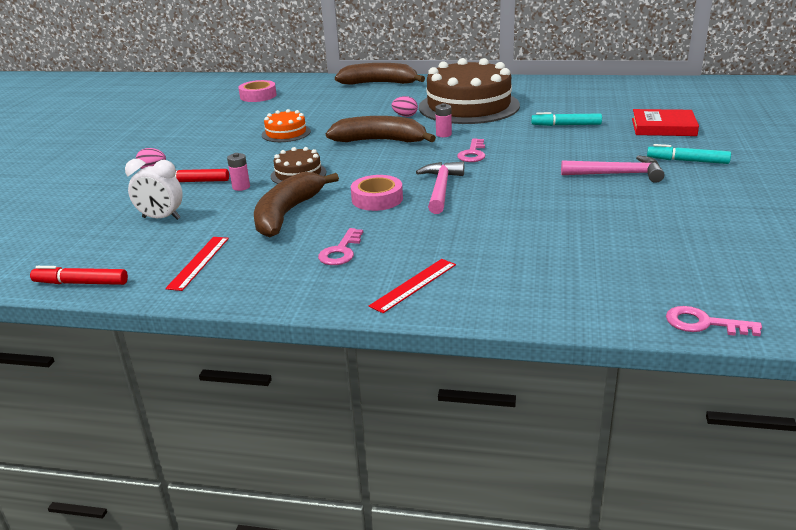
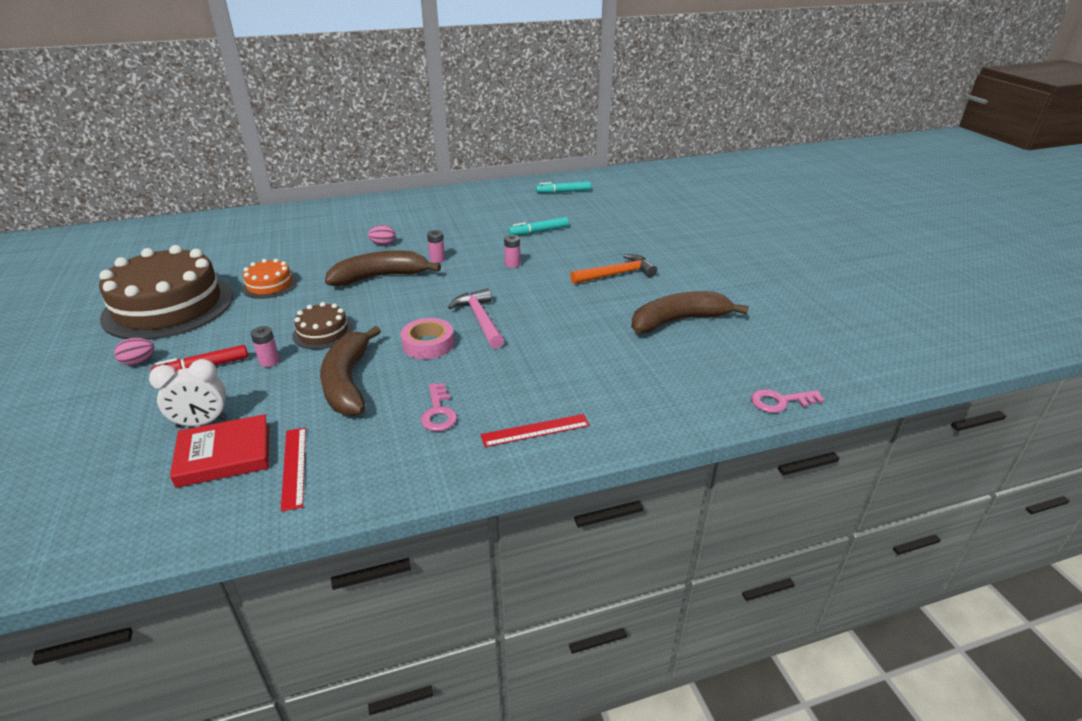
camera: 30 degrees left, 5 degrees up
(81, 283) = (164, 536): red marker -> none
(258, 96) = (199, 244): pink tape -> none
(379, 83) = (327, 210): brown banana -> brown banana (678, 321)
(413, 285) = (535, 430): red ruler -> red ruler turned 60 degrees clockwise
(468, 106) = (437, 224): brown cake -> brown cake (169, 306)
(472, 154) = (480, 276): pink key -> none
(513, 149) = (512, 264): none -> pink battery
(618, 174) = (617, 274): pink hammer -> orange hammer
(663, 127) = (617, 221): red book -> red book (224, 455)
(687, 161) = (658, 251): turquoise marker -> turquoise marker (563, 192)

